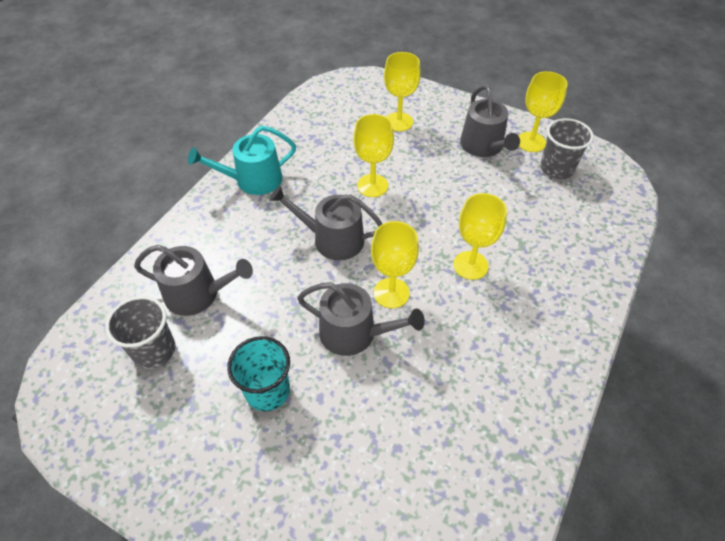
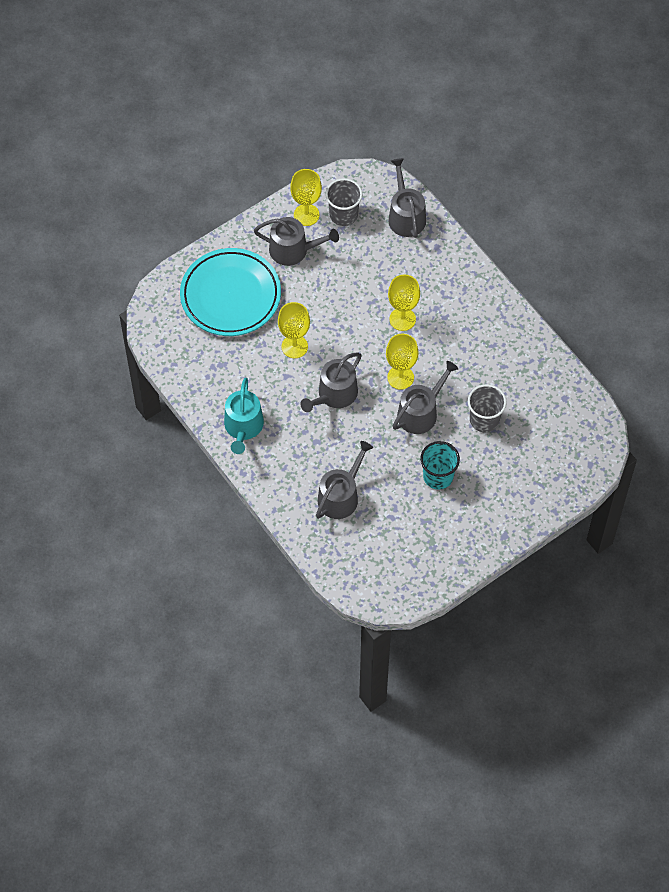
camera: 65 degrees left, 10 degrees up
(154, 350) = (375, 533): grey cup -> grey cup (484, 420)
(399, 122) = (230, 295): yellow goblet -> turquoise plate
(603, 219) = (405, 216): none -> grey watering can

